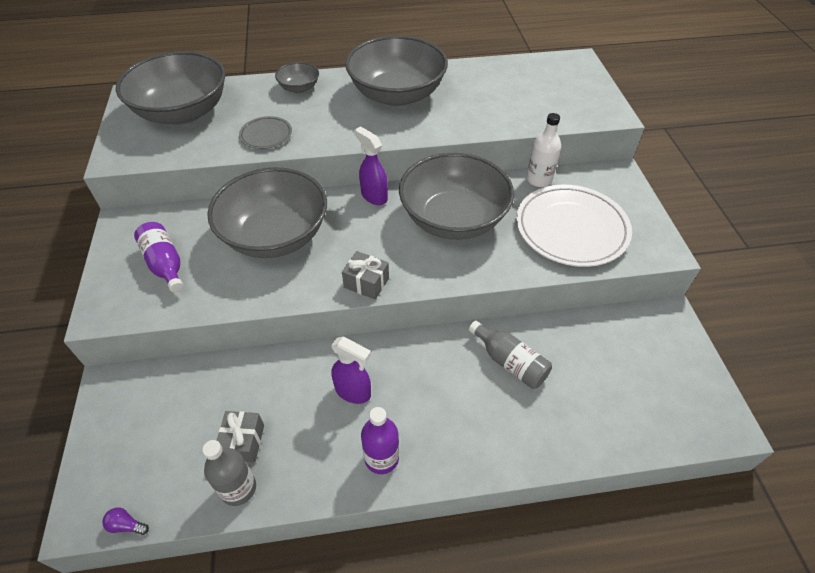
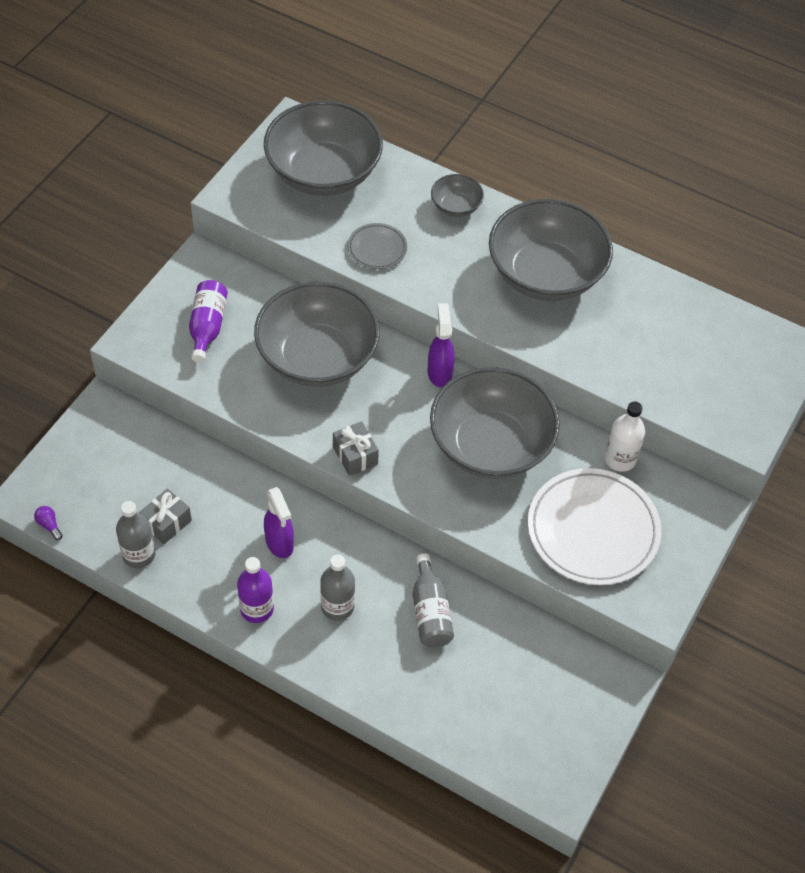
camera: 35 degrees right, 5 degrees up
(442, 408) = (337, 606): none -> grey bottle

